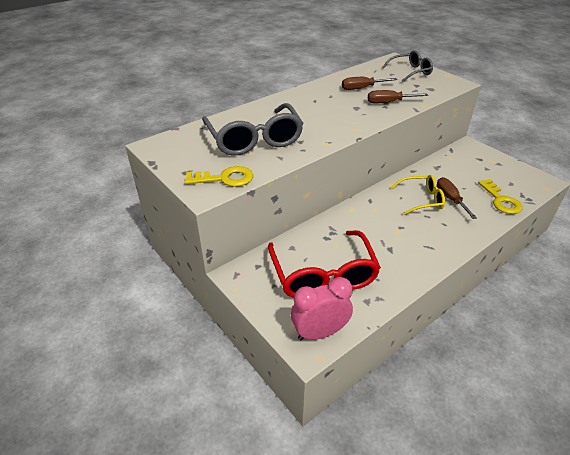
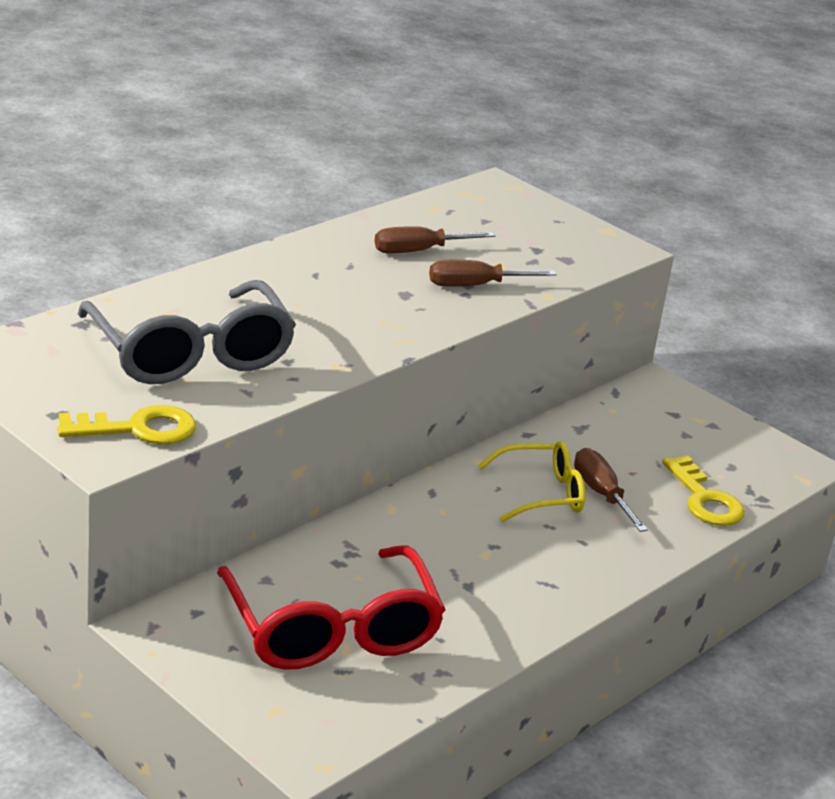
camera: 10 degrees left, 10 degrees down
(320, 333) = (326, 727): pink clock -> none
(410, 72) = (527, 217): grey glasses -> none

